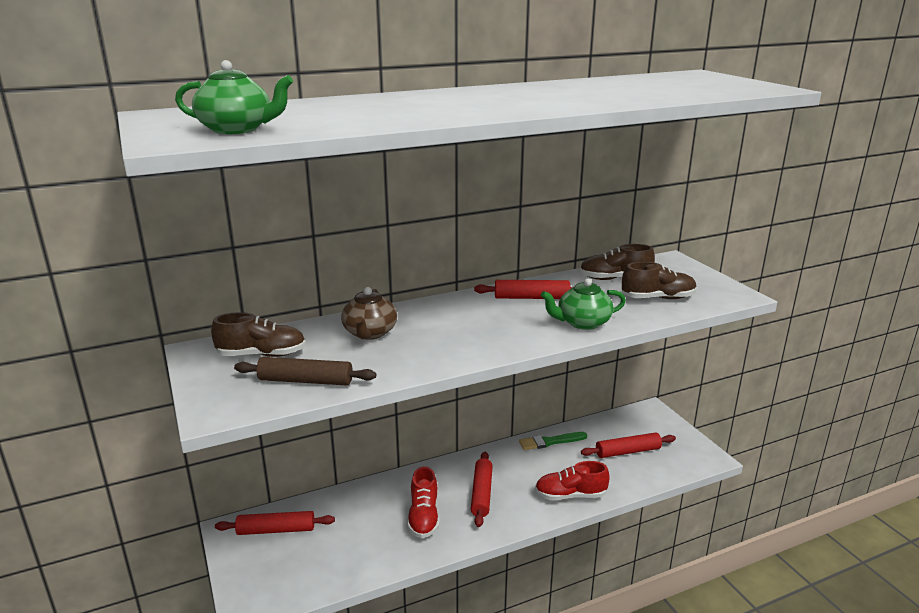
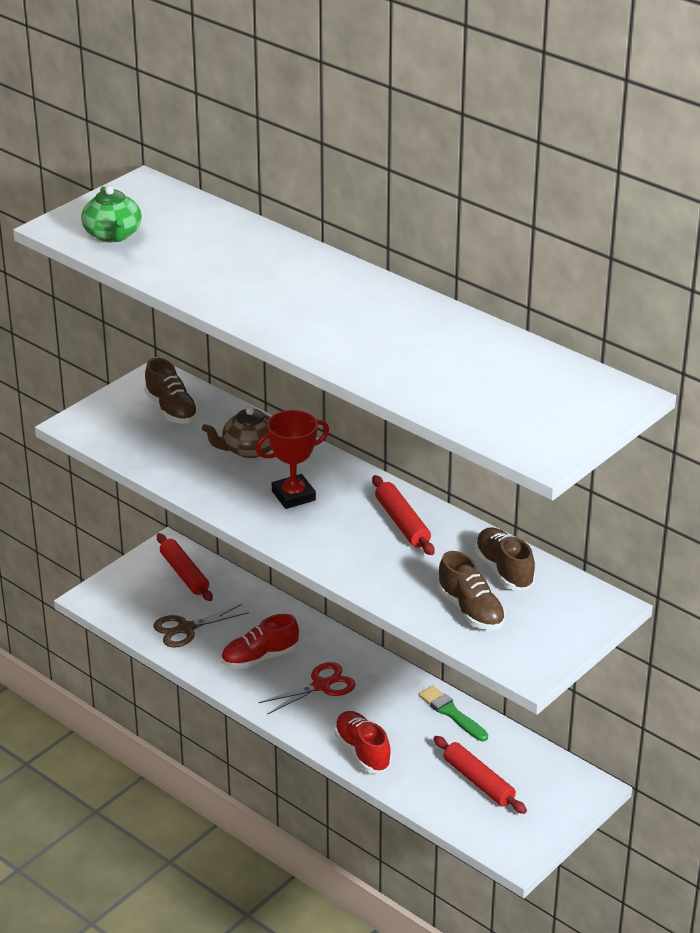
camera: 65 degrees right, 10 degrees up
(306, 381) = (145, 447): brown rolling pin -> none
(351, 551) = (186, 629): none -> brown scissors
(457, 329) = (293, 496): none -> red trophy
(481, 493) = (321, 686): red rolling pin -> red scissors
(582, 323) = (365, 569): green teapot -> none

